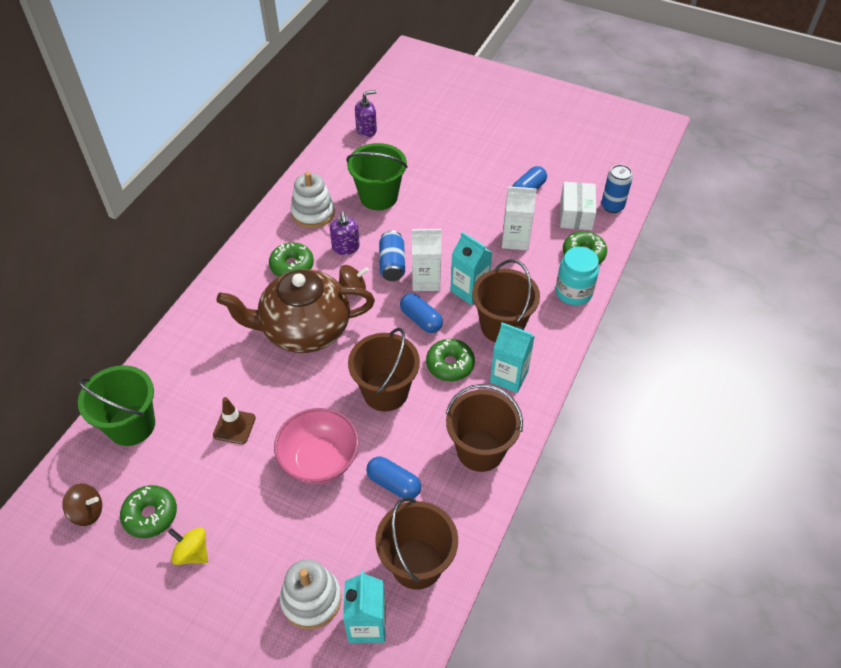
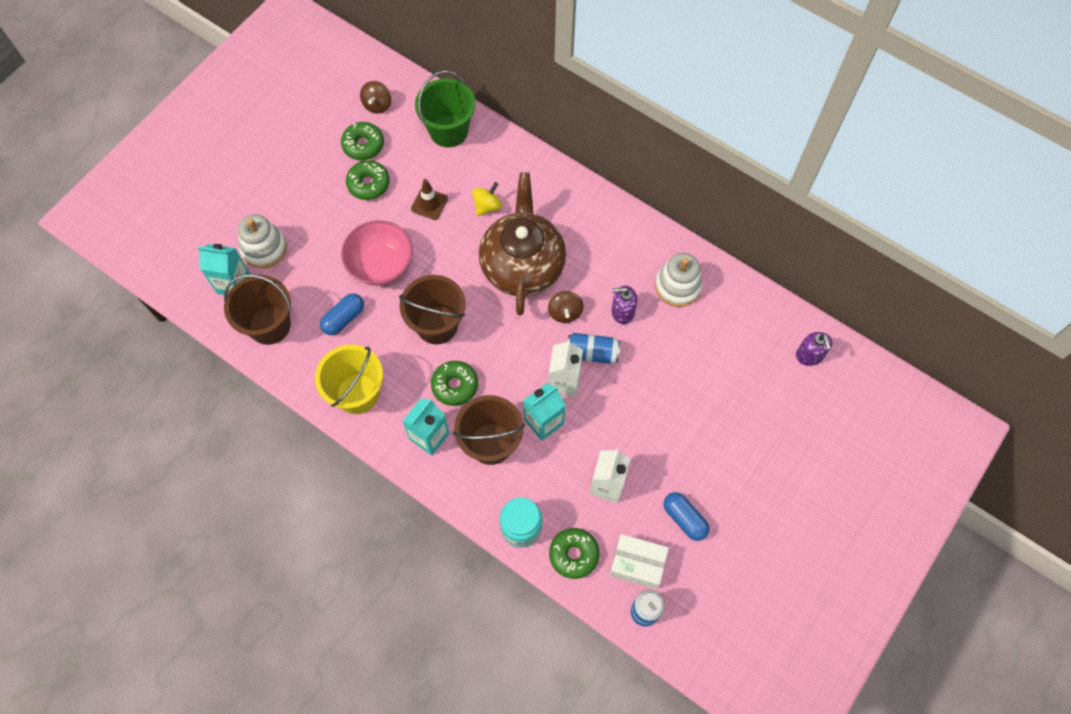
camera: 100 degrees right, 15 degrees up
(192, 553) = (324, 172): yellow spinning top -> yellow spinning top (487, 206)
(292, 266) = (605, 260): green donut -> green donut (368, 184)
(378, 197) = (694, 353): green bucket -> none
(421, 320) = (514, 369): blue capsule -> none
(480, 450) = (357, 394): brown bucket -> yellow bucket

